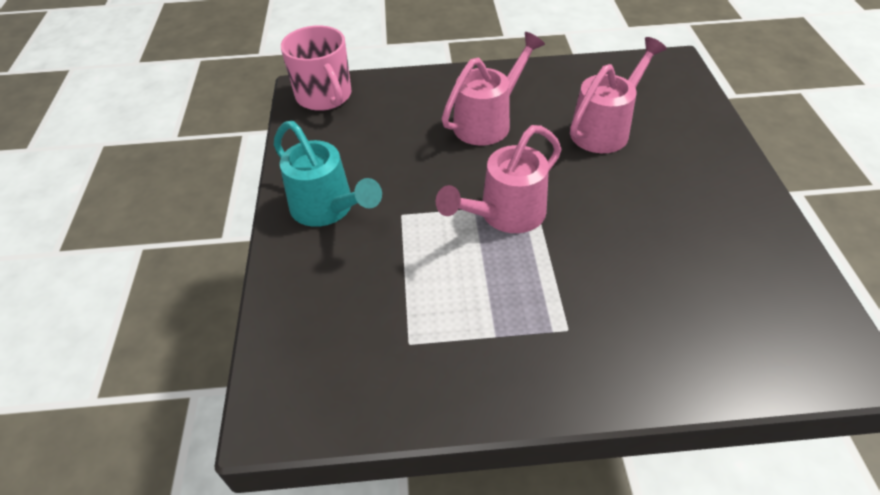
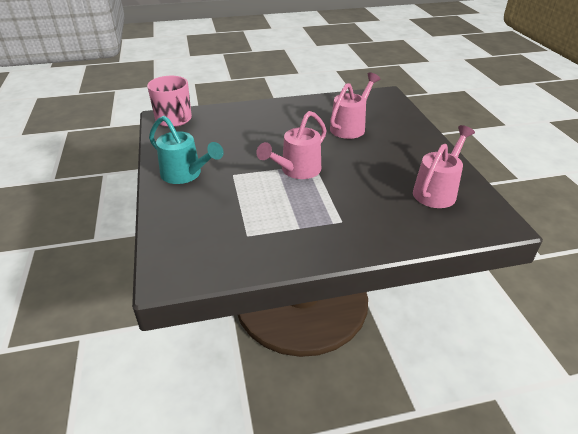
camera: 10 degrees left, 10 degrees down
(487, 122) = (279, 127): pink watering can -> pink watering can (437, 191)

